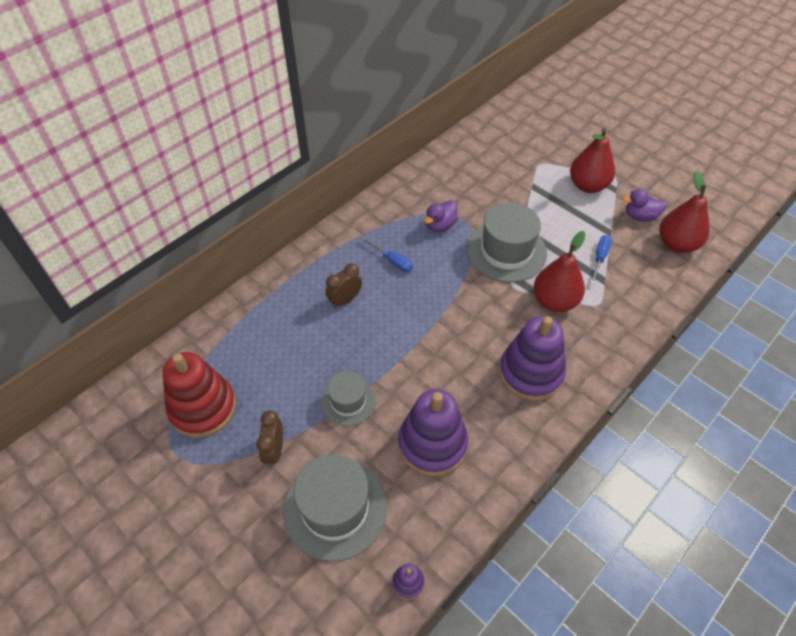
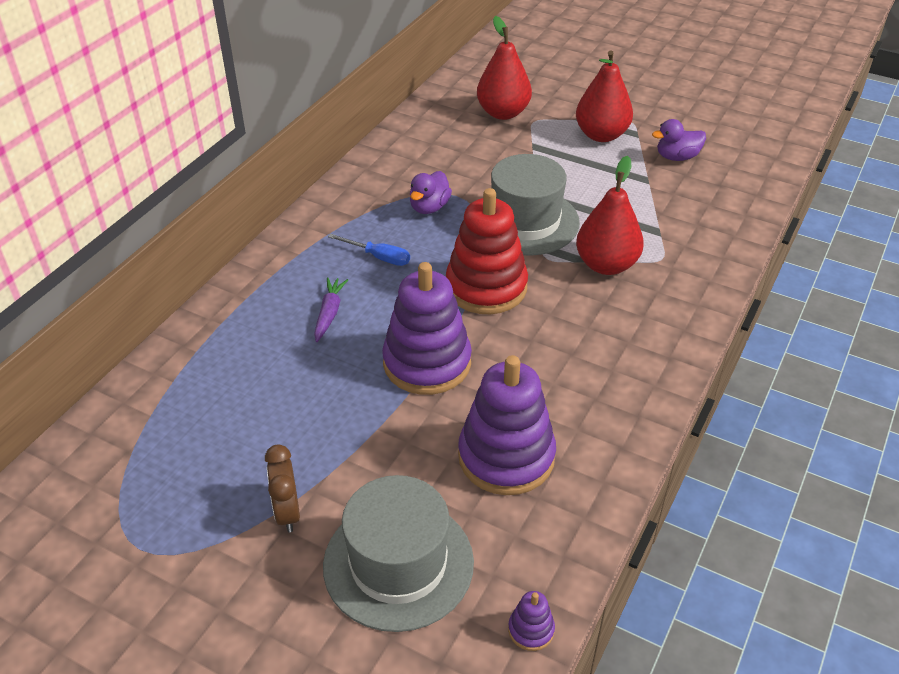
camera: 15 degrees left, 10 degrees down
(203, 408) = (164, 482): red stacking toy -> red stacking toy (486, 287)
(345, 300) = (329, 313): brown clock -> purple carrot
(348, 401) = (373, 430): grey hat -> none
(530, 373) = (605, 349): purple stacking toy -> purple stacking toy (427, 363)
(600, 258) = (644, 209): blue screwdriver -> none
(677, 244) = (731, 179): red pear -> red pear (503, 113)

